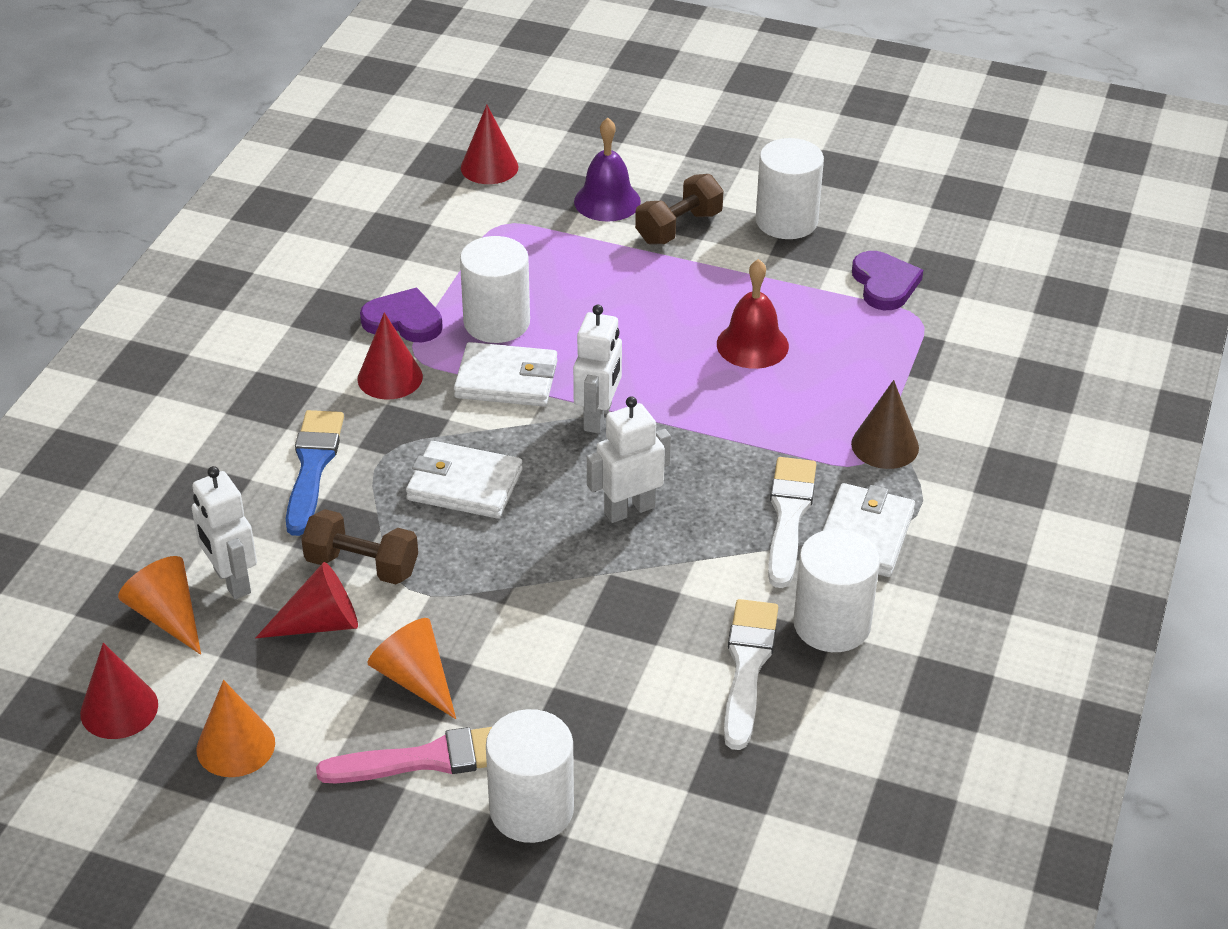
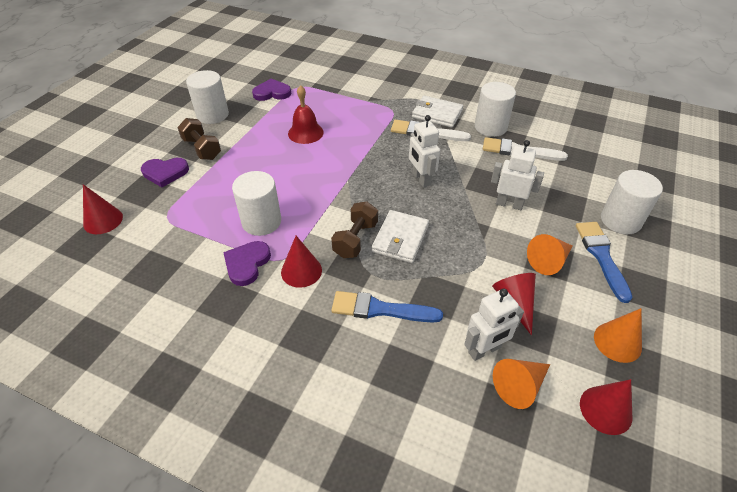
camera: 85 degrees left, 5 degrees up
(362, 565) = (466, 284): brown dumbbell -> brown dumbbell (355, 239)
(428, 759) = (601, 256): pink brush -> blue brush
(506, 379) = (314, 219): white wallet -> none
(598, 417) = (351, 186): white robot -> white robot (509, 204)
(607, 201) = (165, 173): purple bell -> purple heart
(885, 445) = (381, 103): brown cone -> none

